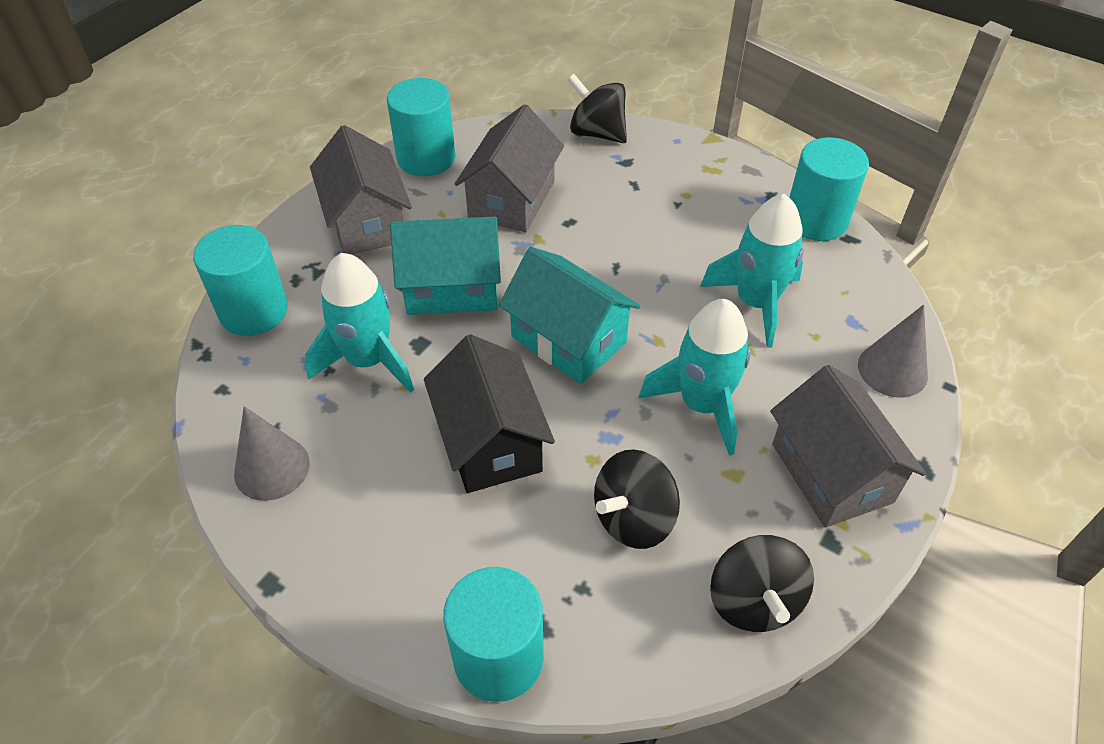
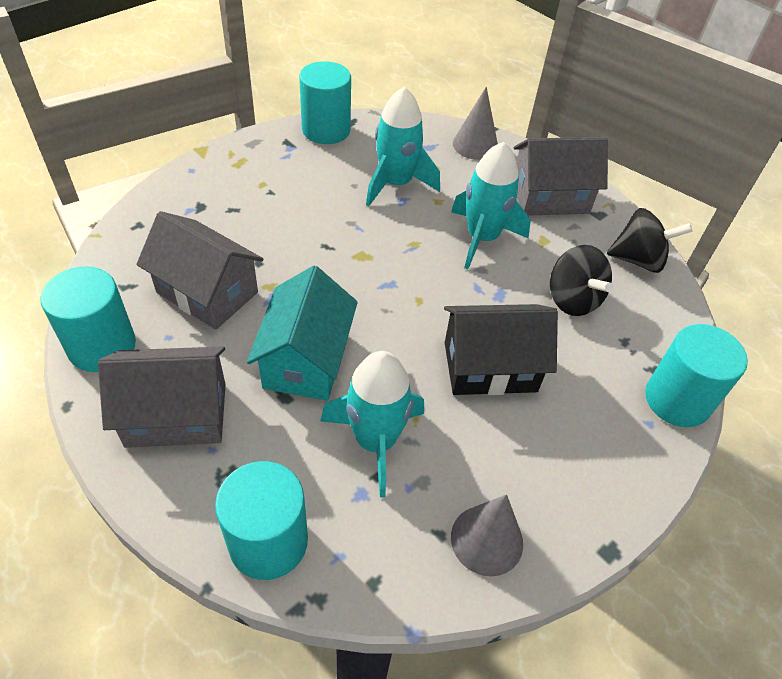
camera: 80 degrees left, 0 degrees up
(568, 340) = (397, 294): turquoise house -> none
(597, 133) = (148, 213): black spinning top -> none

